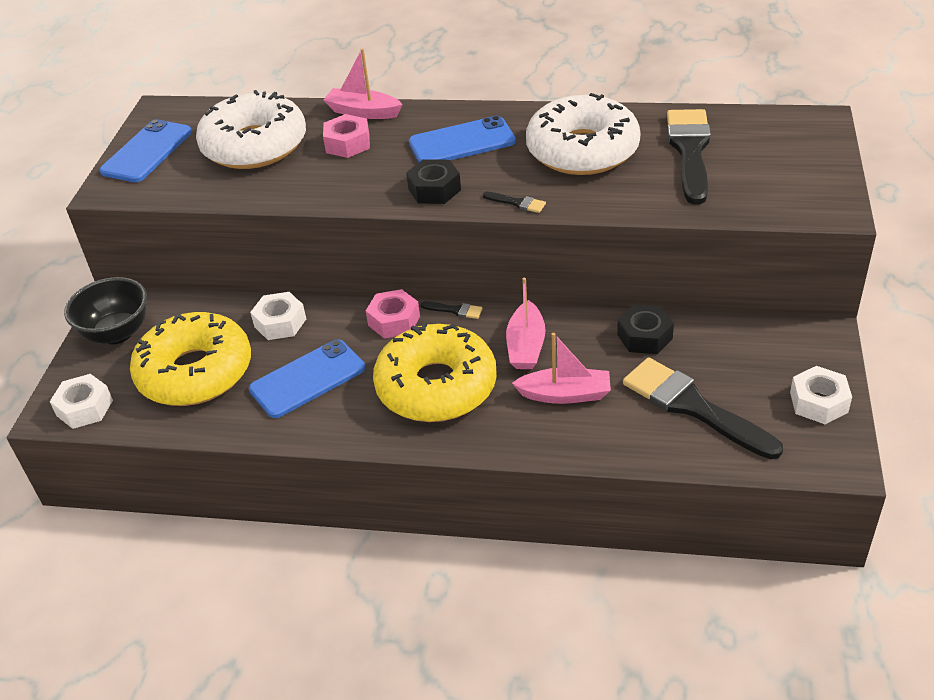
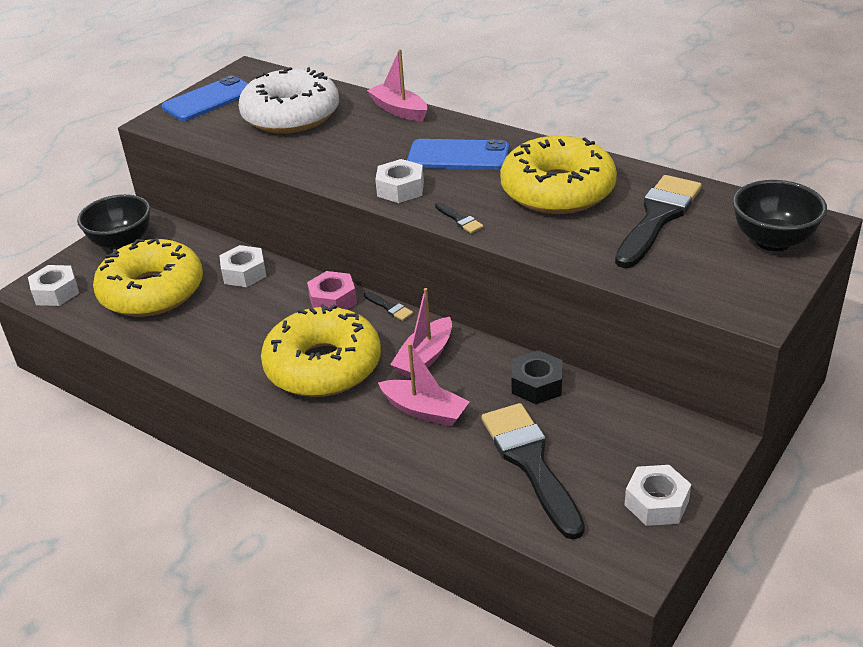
camera: 25 degrees right, 5 degrees down
(307, 379) = (229, 325): blue phone -> none
(347, 144) = (364, 133): pink nut -> none
(434, 189) = (400, 189): black nut -> white nut
(582, 150) = (557, 190): white donut -> yellow donut
(798, 144) = (773, 241): none -> black bowl

